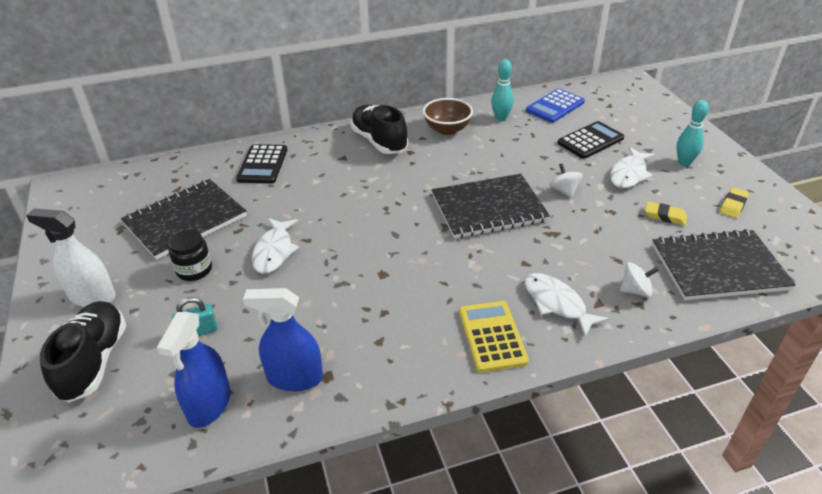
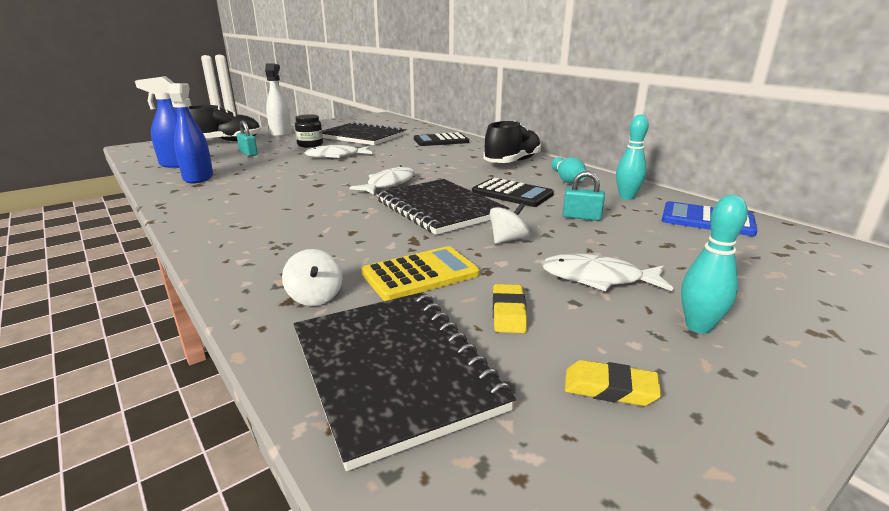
camera: 70 degrees right, 15 degrees down
(447, 129) = (567, 179): brown bowl -> turquoise bowling pin
(492, 336) = (233, 228): yellow calculator -> yellow calculator (420, 274)
(533, 149) = (581, 217): none -> turquoise padlock
(557, 303) = (284, 252): white fish -> white fish (388, 184)
(590, 140) = (652, 247): black calculator -> black calculator (512, 193)

